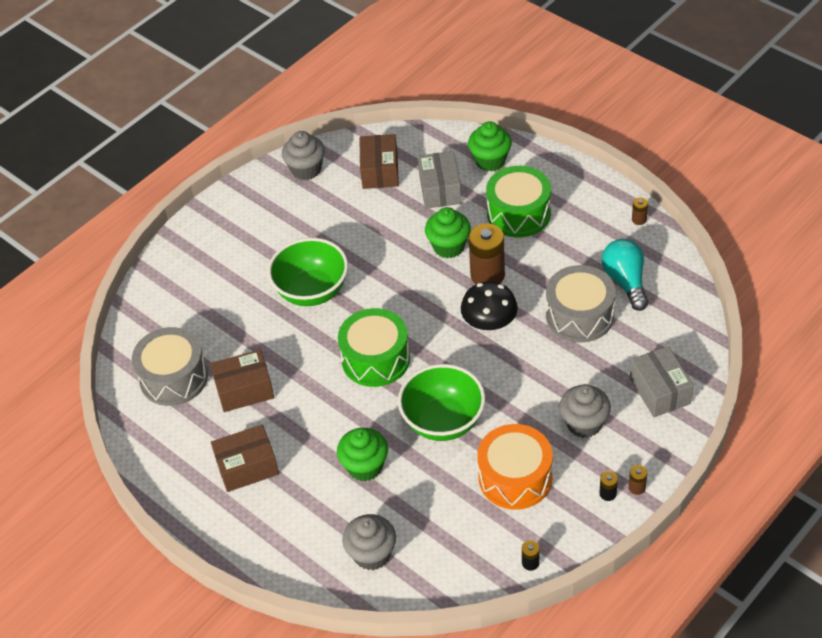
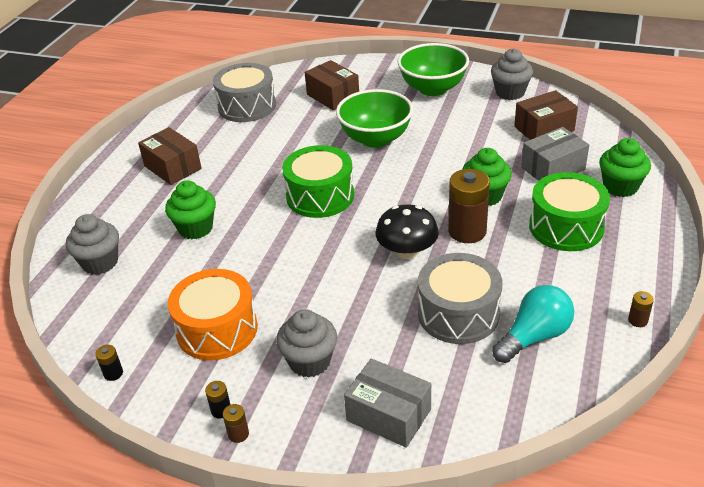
camera: 65 degrees right, 10 degrees down
(244, 390) = (251, 141): brown box -> brown box (333, 96)
(443, 421) = (267, 259): green bowl -> green bowl (433, 88)
(659, 391) = (388, 415): grey box -> grey box turned 75 degrees clockwise

